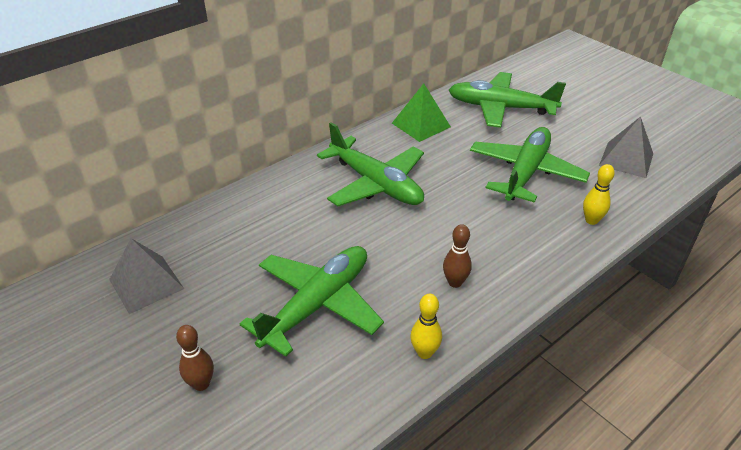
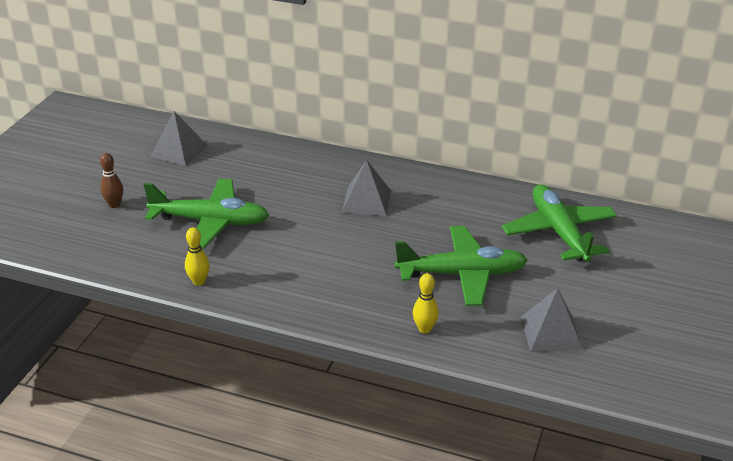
camera: 60 degrees right, 5 degrees down
(376, 184) = (366, 201): green plane -> grey pyramid
(421, 125) = (477, 196): green pyramid -> none
(455, 282) = (280, 275): brown bowling pin -> none

